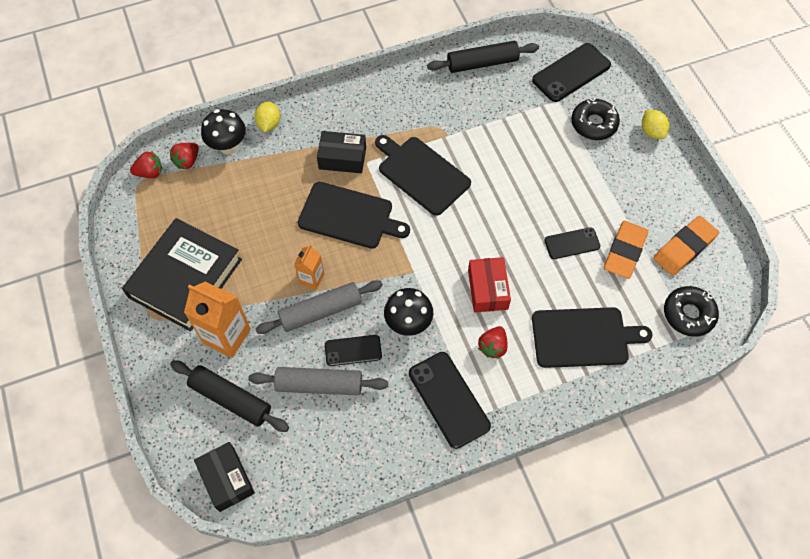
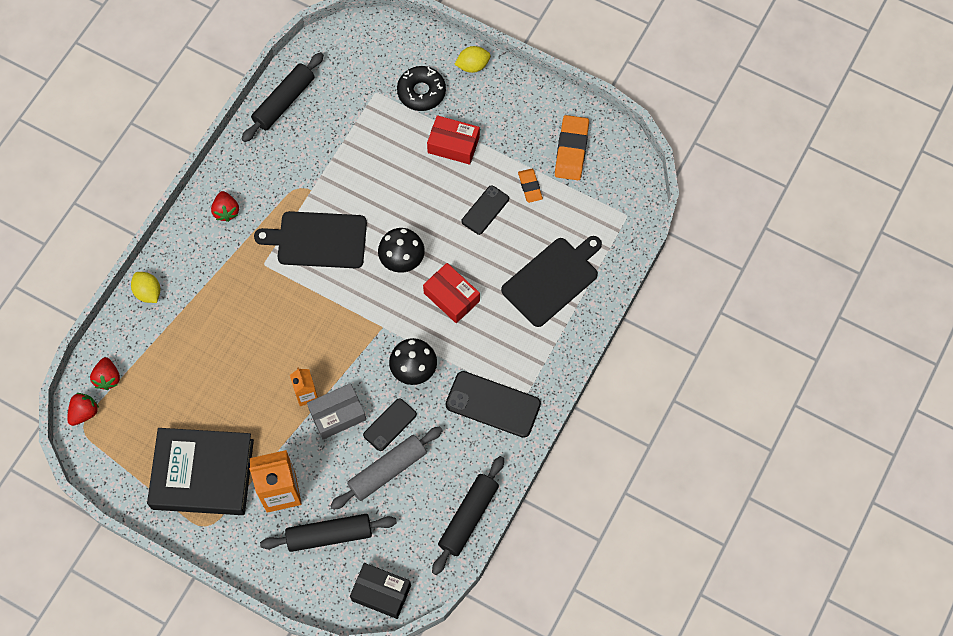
camera: 40 degrees left, 5 degrees up
(185, 278) = (203, 474): black book -> black book turned 75 degrees counterclockwise
(228, 146) = (131, 338): black mushroom -> black mushroom (402, 261)
(320, 311) = (337, 415): grey rolling pin -> grey box
(342, 158) = (240, 275): black box -> none
(349, 216) = (290, 321): black cutting board -> none
(349, 476) = (468, 517): none -> black rolling pin
(492, 346) = (492, 339): red strawberry -> red strawberry (226, 211)
(571, 73) = (366, 57): black phone -> none
(587, 178) = (453, 145): none -> red box
(624, 251) = (530, 187): orange eraser -> orange eraser, size x0.58
(652, 132) = (473, 66): yellow lemon -> yellow lemon turned 45 degrees counterclockwise
(688, 314) = (613, 202): black donut -> none

